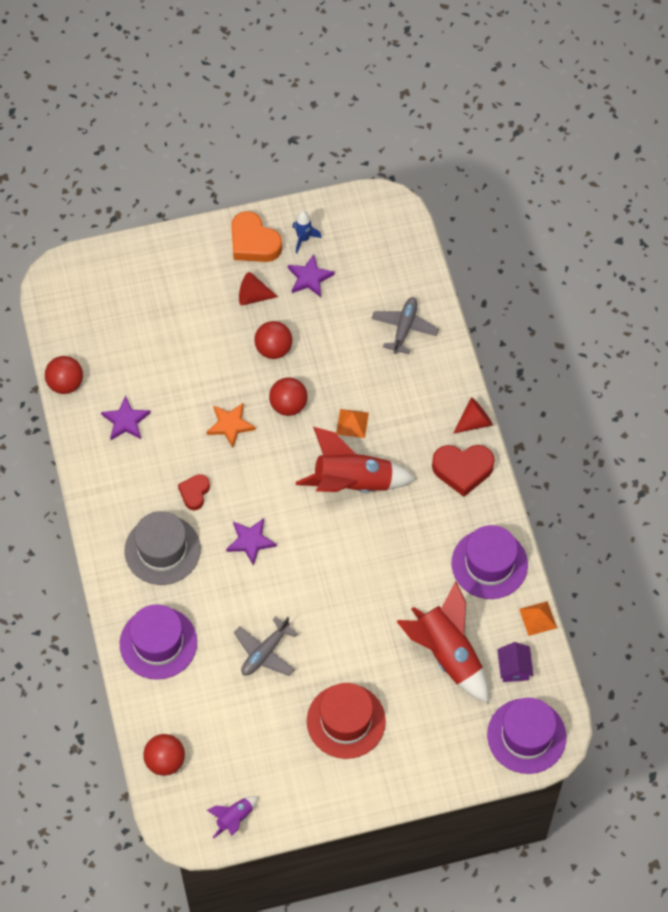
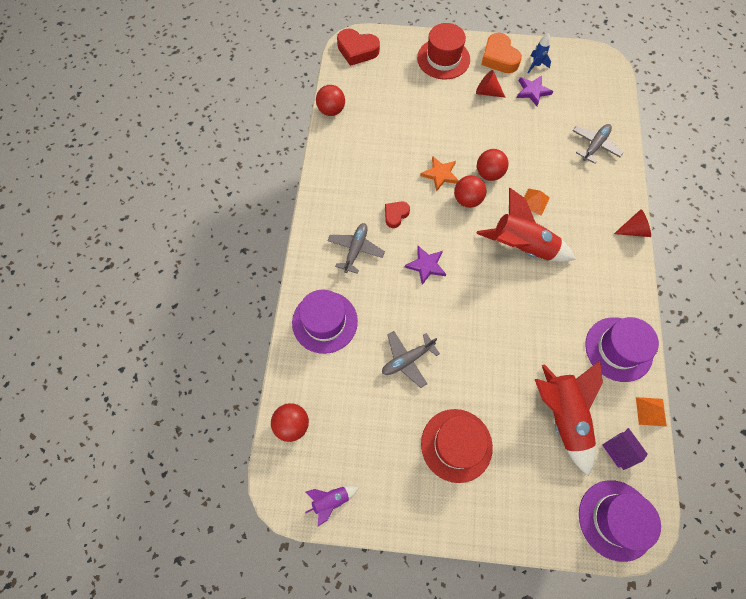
camera: 20 degrees right, 5 degrees up
(125, 421) = (364, 148): purple star -> none
(162, 550) = (355, 250): grey hat -> grey plane
(183, 266) = (443, 59): none -> red hat
(273, 349) = (490, 131): red ball -> red ball (467, 200)
(462, 470) = (614, 264): red heart -> red heart (357, 50)
(514, 668) = (619, 450): purple house -> purple house turned 45 degrees counterclockwise

